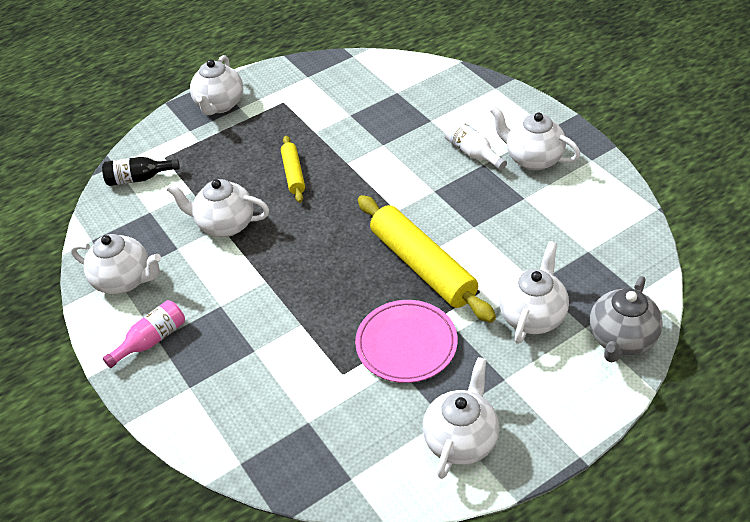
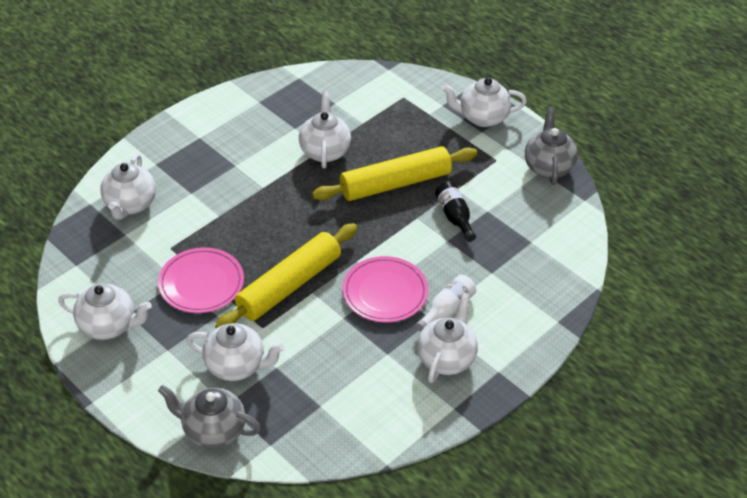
camera: 75 degrees right, 0 degrees up
(125, 280) = (257, 106): white teapot -> white teapot (130, 205)
(138, 178) = (373, 87): black bottle -> black bottle (455, 216)
(152, 340) = (198, 134): pink bottle -> none
(293, 174) = (395, 183): yellow rolling pin -> yellow rolling pin, size x1.91
(303, 71) = (548, 167): none -> grey teapot
(444, 193) = (385, 292): none -> pink plate

